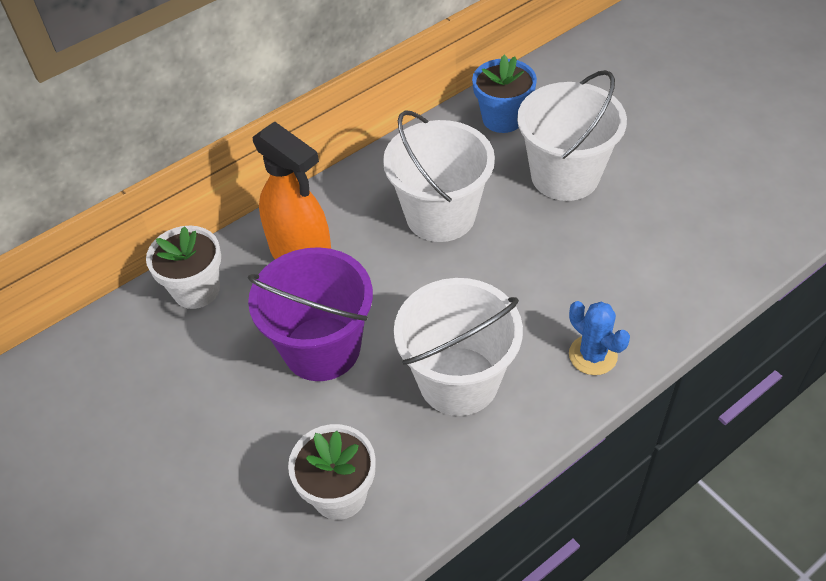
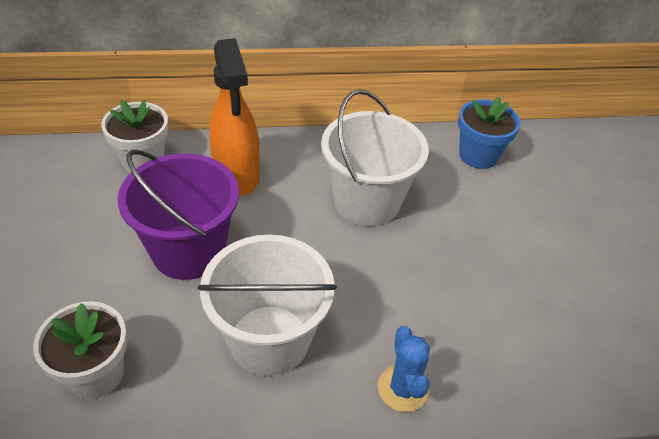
camera: 25 degrees right, 5 degrees down
(565, 176) = (497, 224): white bucket -> none

